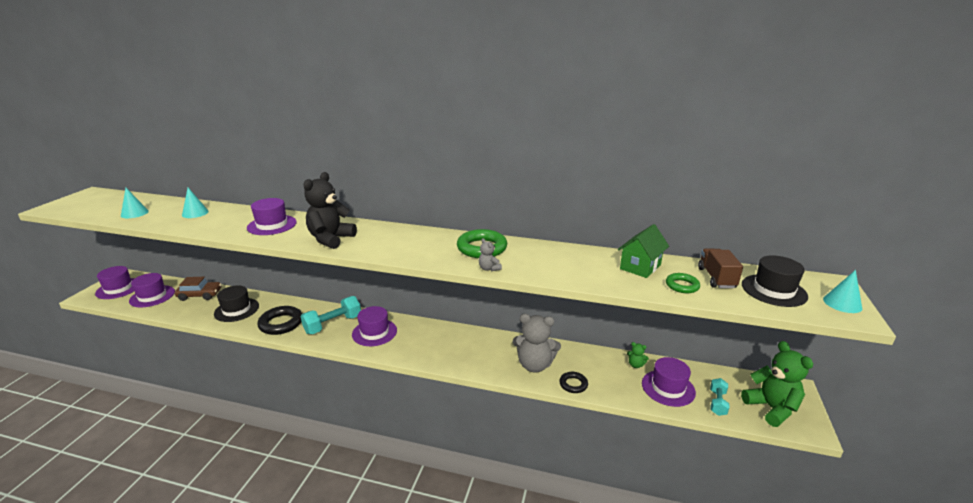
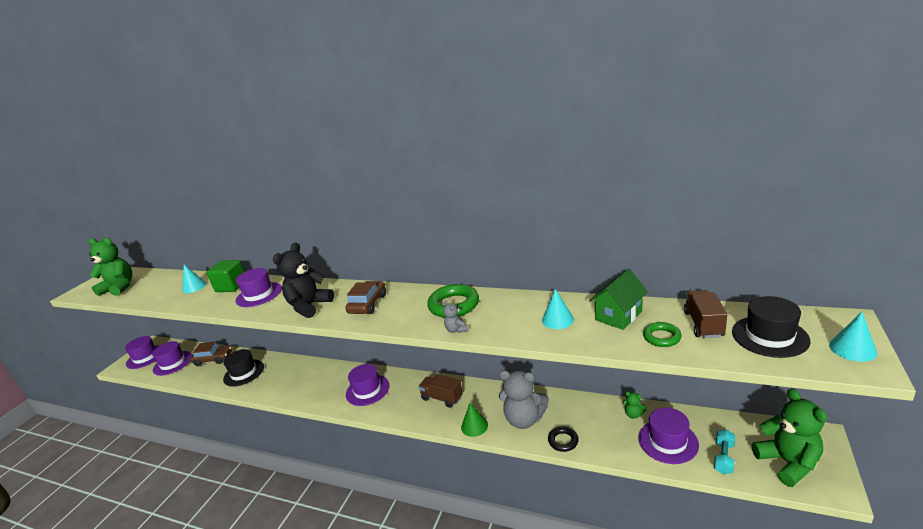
camera: 10 degrees right, 0 degrees up
(104, 207) = (119, 288): none -> green teddy bear
(134, 213) = (143, 292): turquoise cone -> turquoise cone (557, 319)
(239, 215) = (231, 286): none -> green cube
(281, 323) = (282, 385): black ring -> none
(333, 324) = (329, 383): turquoise dumbbell -> none
(393, 241) = (367, 304): none -> brown car
(452, 343) = (442, 398): none -> brown truck
(487, 368) = (474, 426): none -> green cone

